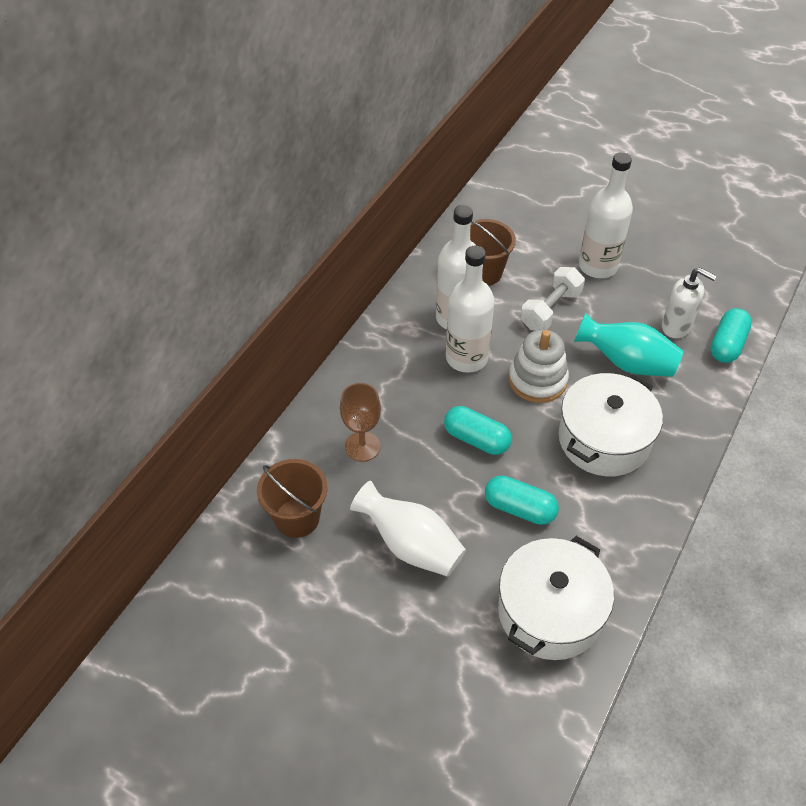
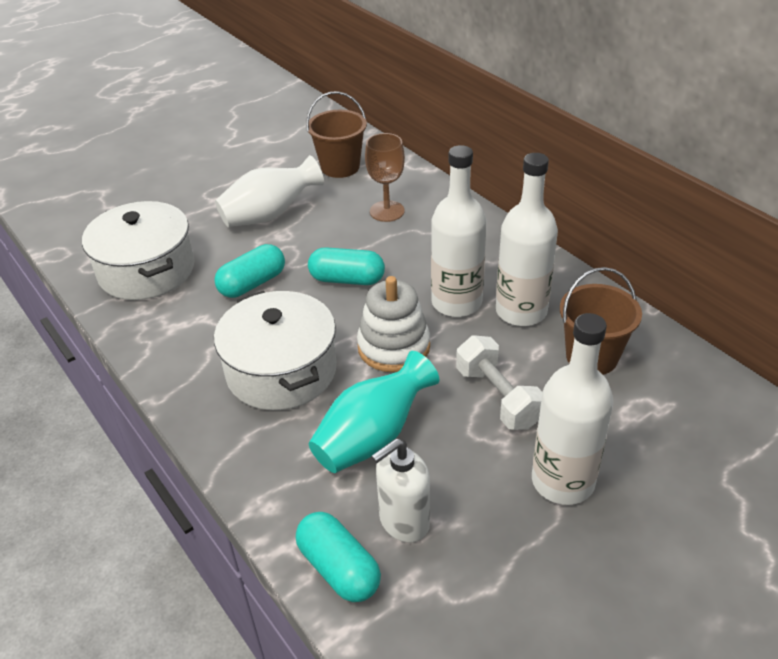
camera: 115 degrees right, 10 degrees down
(476, 439) = (347, 279): turquoise capsule -> turquoise capsule turned 45 degrees clockwise

